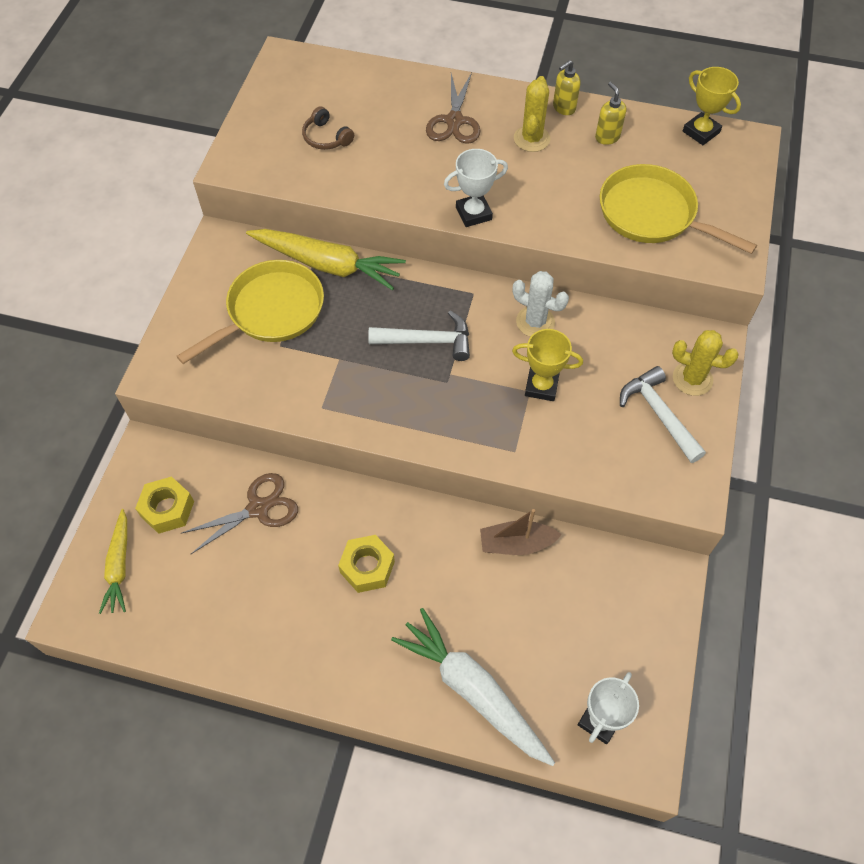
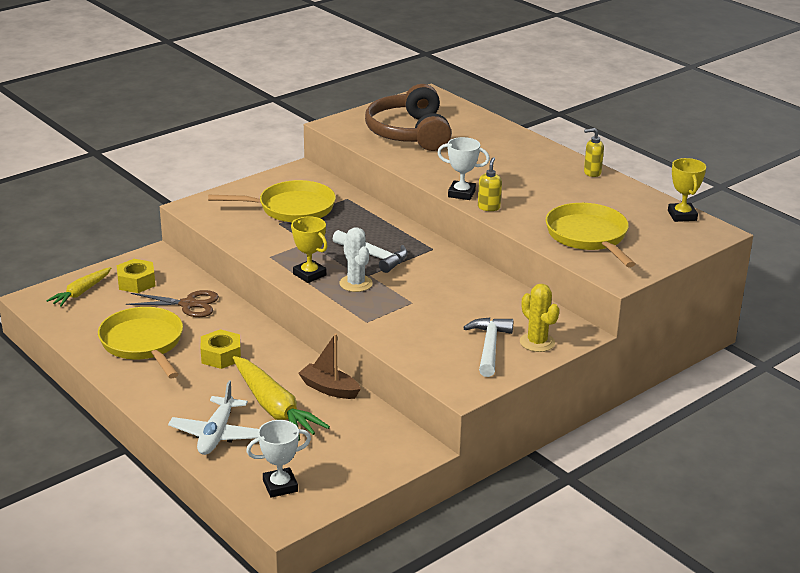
camera: 35 degrees right, 30 degrees down
(269, 603) = (143, 343): none -> yellow pan
(326, 137) = (409, 133): brown headphones -> brown headphones, size x2.45
(327, 265) = (353, 203): yellow carrot -> yellow carrot (274, 408)
(454, 121) = (505, 153): brown scissors -> none
(473, 690) = (217, 434): white carrot -> white plane
(531, 139) = (548, 178): yellow cactus -> none
(535, 322) = (458, 276): white cactus -> white cactus (356, 283)
(541, 386) = (423, 303): yellow trophy -> yellow trophy (309, 274)
(607, 137) = (605, 195): yellow soap dispenser -> yellow soap dispenser (489, 207)

